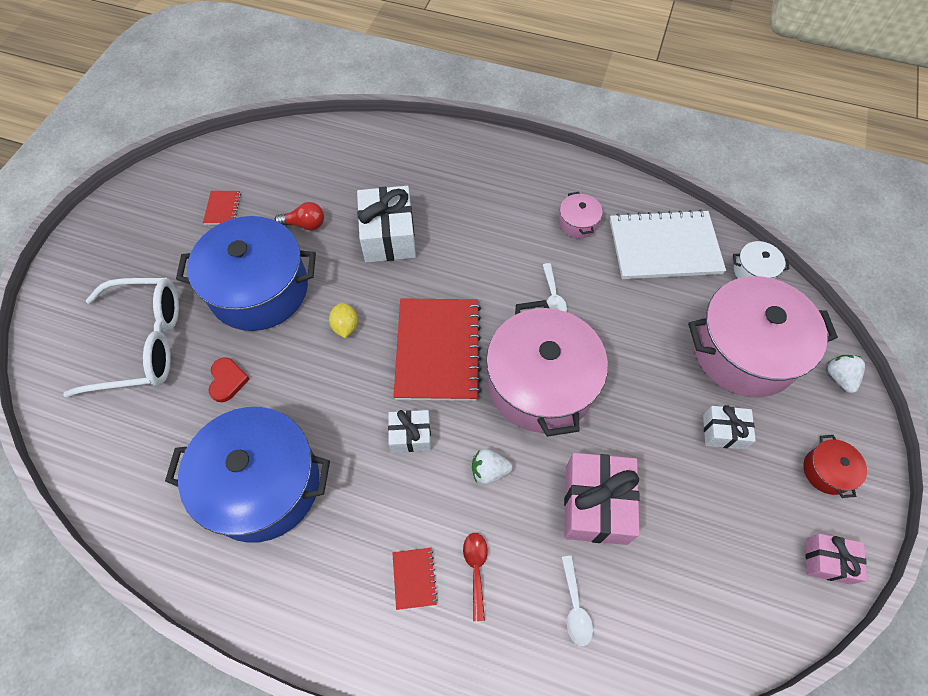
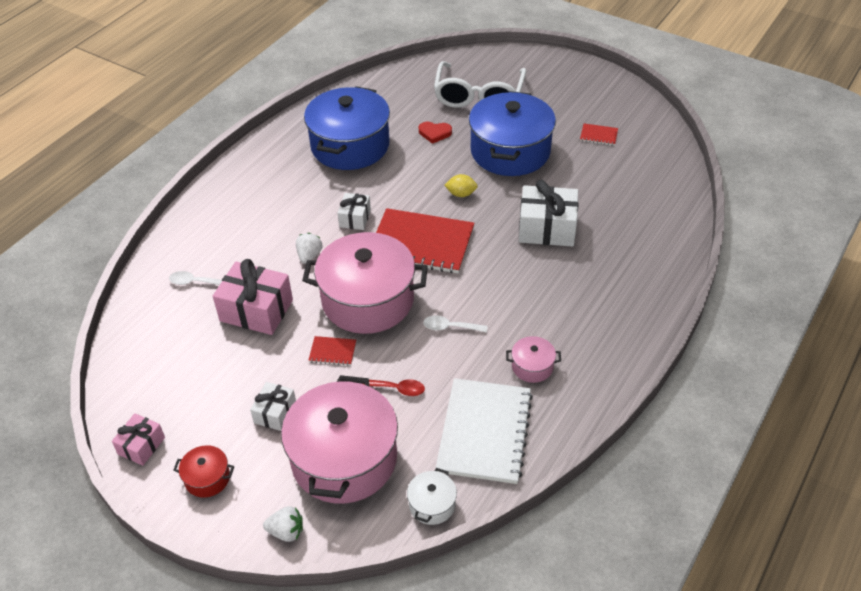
camera: 105 degrees right, 15 degrees down
(305, 224) = (571, 180): red light bulb -> none
(414, 578) = (255, 207): red notebook -> red notebook (332, 352)
(476, 569) = (245, 237): red spoon -> red spoon (396, 389)

